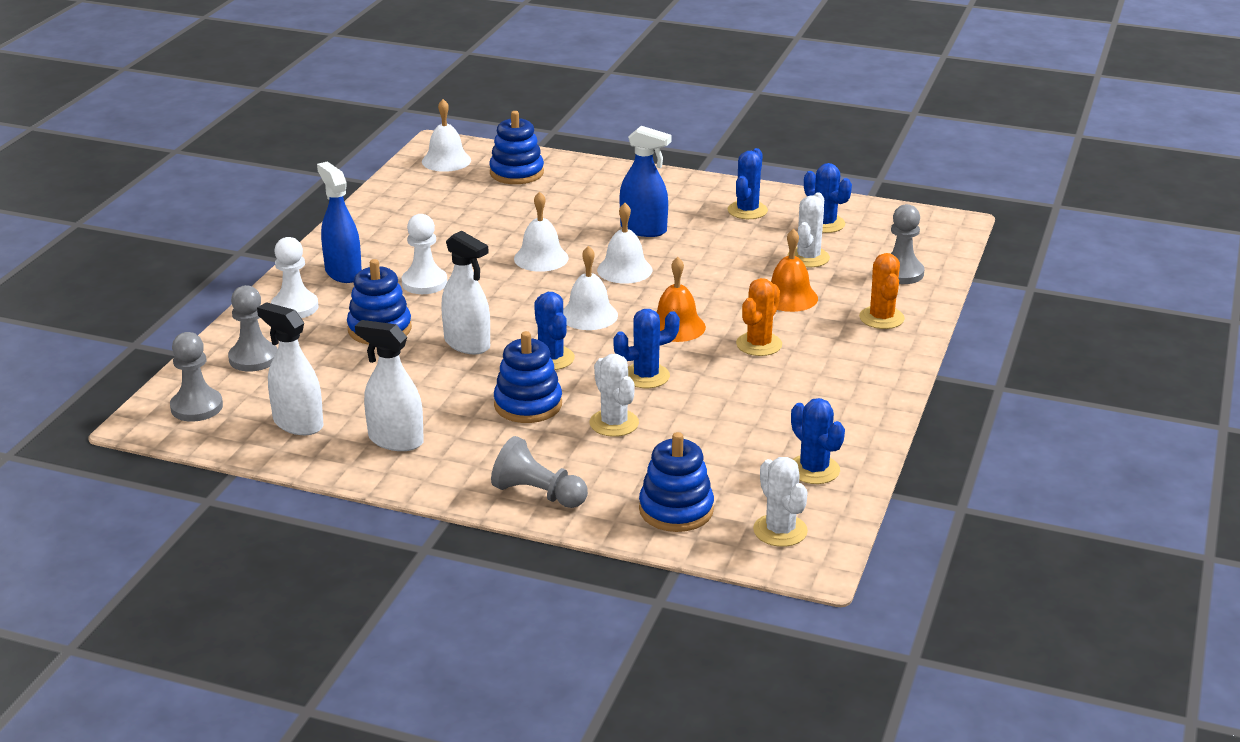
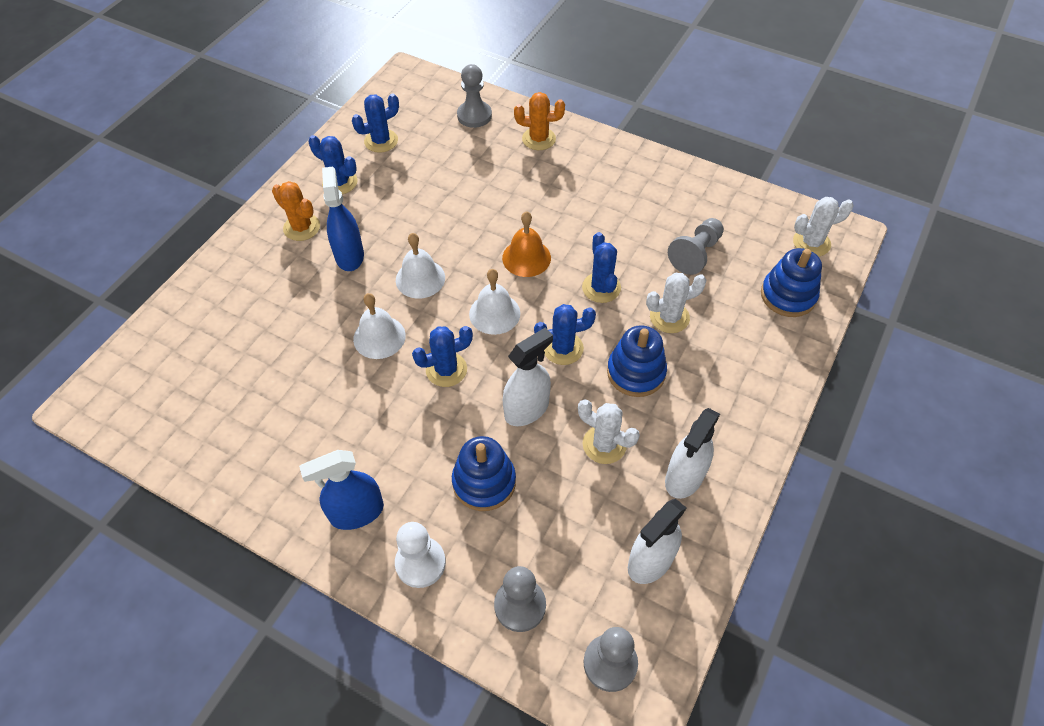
camera: 80 degrees left, 25 degrees up
(424, 283) = (400, 437): white pawn -> none
(446, 161) = (128, 399): white bell -> none
(516, 173) = (188, 339): blue stacking toy -> none
(538, 494) = (768, 378): grey pawn -> grey pawn (695, 254)
(643, 229) = (349, 255): blue spray bottle -> blue spray bottle turned 45 degrees counterclockwise
(759, 344) = (564, 212): orange cactus -> orange cactus (302, 227)
(789, 297) = (495, 183): orange bell -> none
(808, 258) = (435, 160): white cactus -> white cactus (604, 444)
(814, 470) = (738, 212): blue cactus -> blue cactus (446, 370)

